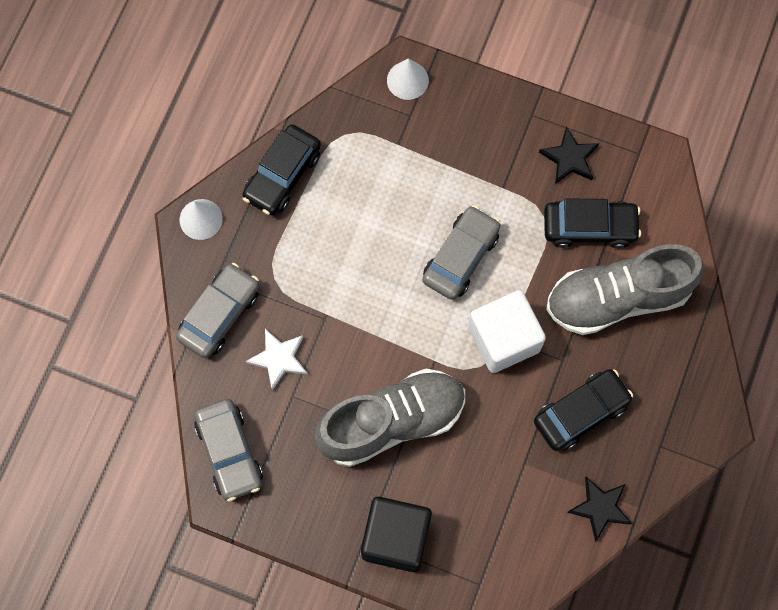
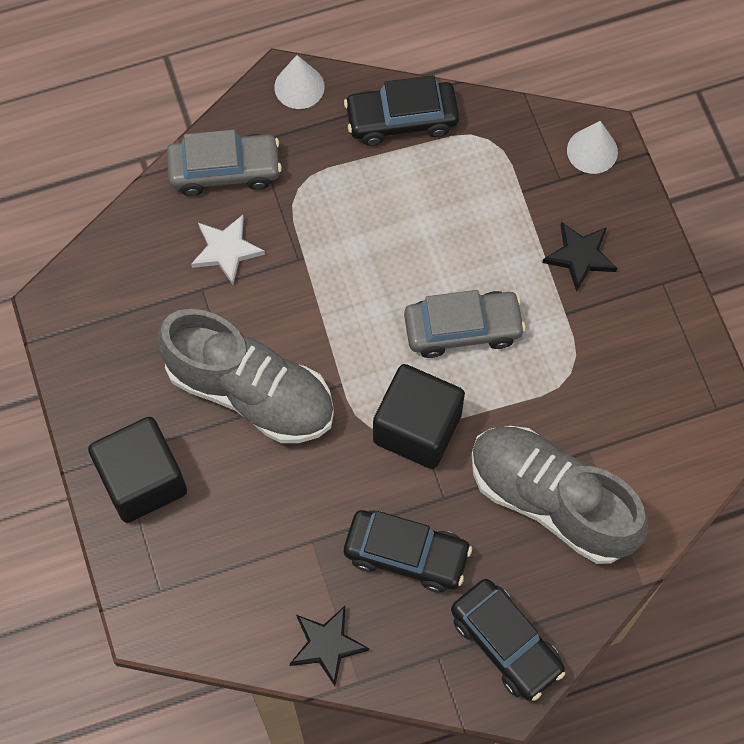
camera: 50 degrees right, 5 degrees down
(229, 452) = (104, 277): grey car -> none
(503, 339) = (417, 428): white cube -> black cube
(569, 158) = (651, 349): black star -> black star (580, 256)
(589, 227) = (599, 420): black car -> black car (506, 643)

